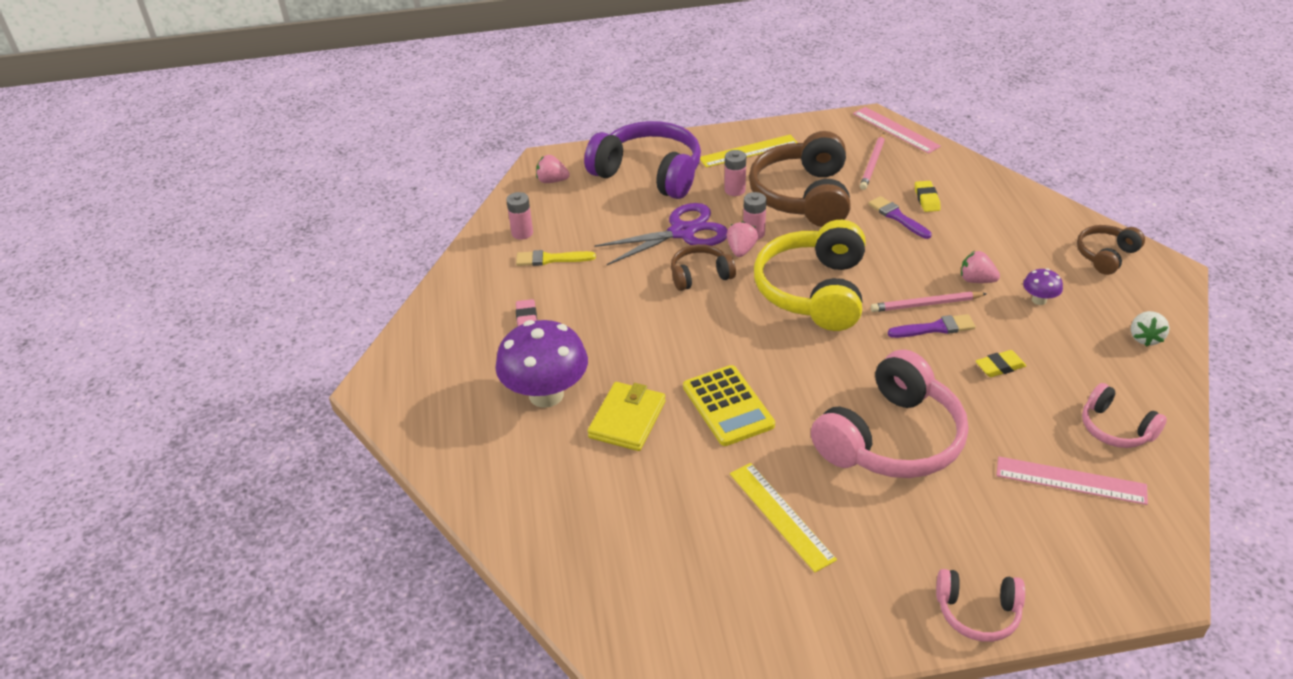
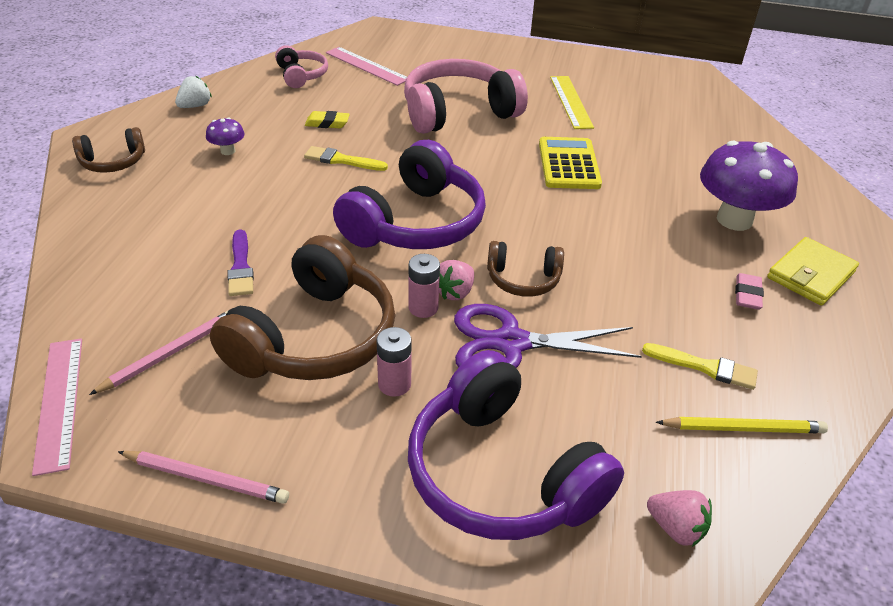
camera: 160 degrees left, 0 degrees up
(522, 233) = (743, 428): pink battery -> yellow pencil
(627, 419) = (661, 180): yellow wallet -> yellow wallet (810, 275)
(749, 151) = (311, 455): yellow ruler -> none
(814, 291) = (415, 223): yellow headphones -> purple headphones
(926, 199) = (180, 276): yellow eraser -> none
(926, 304) = (325, 178): pink pencil -> pink pencil (205, 479)
(935, 328) = (342, 160): purple brush -> yellow brush
(976, 280) = (254, 181): pink strawberry -> none
(977, 612) = (487, 44): pink headphones -> none

